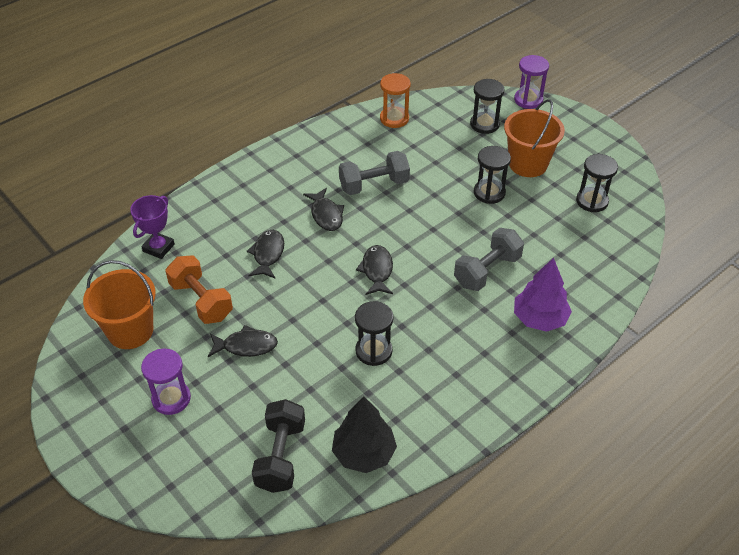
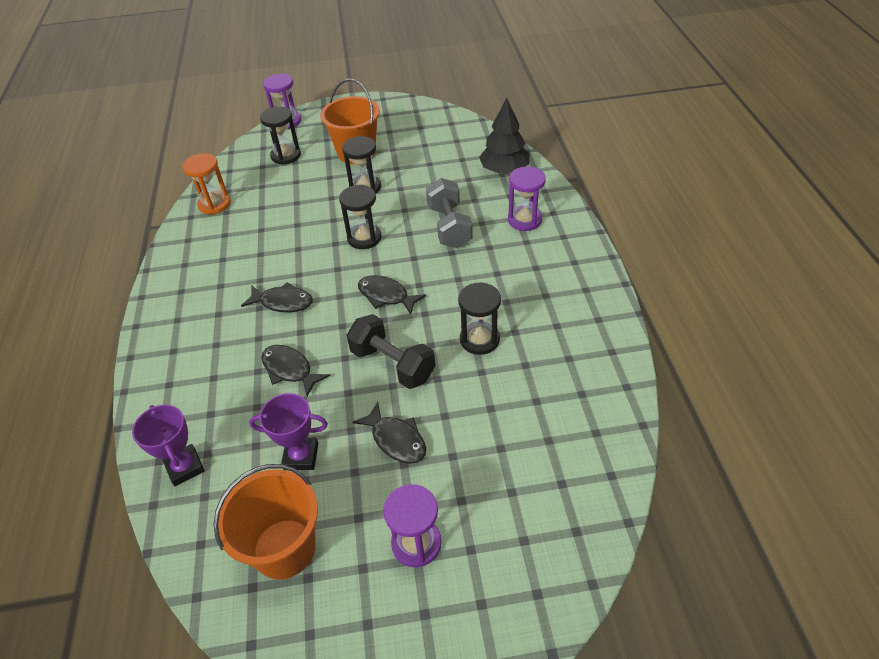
camera: 55 degrees left, 0 degrees up
(201, 301) = (301, 456): orange dumbbell -> purple trophy
(246, 346) = (396, 439): black fish -> black fish turned 105 degrees clockwise
(280, 456) = (558, 468): black dumbbell -> black dumbbell (392, 364)
(364, 453) = (593, 398): black tree -> black tree (504, 170)
(374, 185) = (281, 253): grey dumbbell -> none
(539, 319) = (524, 220): purple tree -> purple hourglass
(592, 201) = (429, 139): black hourglass -> black hourglass (364, 238)

